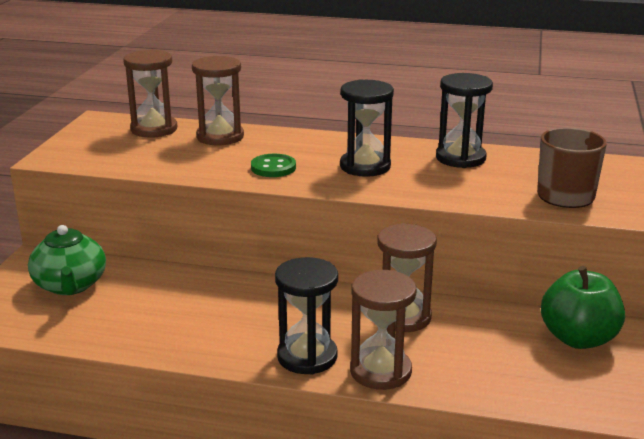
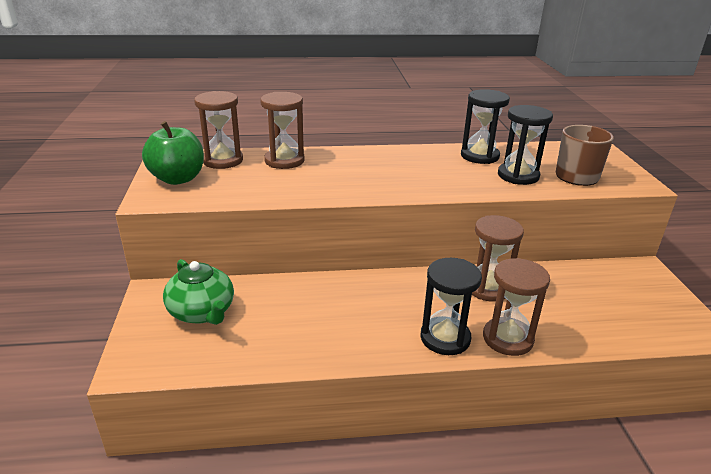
camera: 20 degrees left, 5 degrees up
(273, 168) = (350, 182): green button -> none
(365, 166) = (419, 172): black hourglass -> black hourglass (518, 176)
(578, 338) = (614, 281): green apple -> green apple (178, 179)

